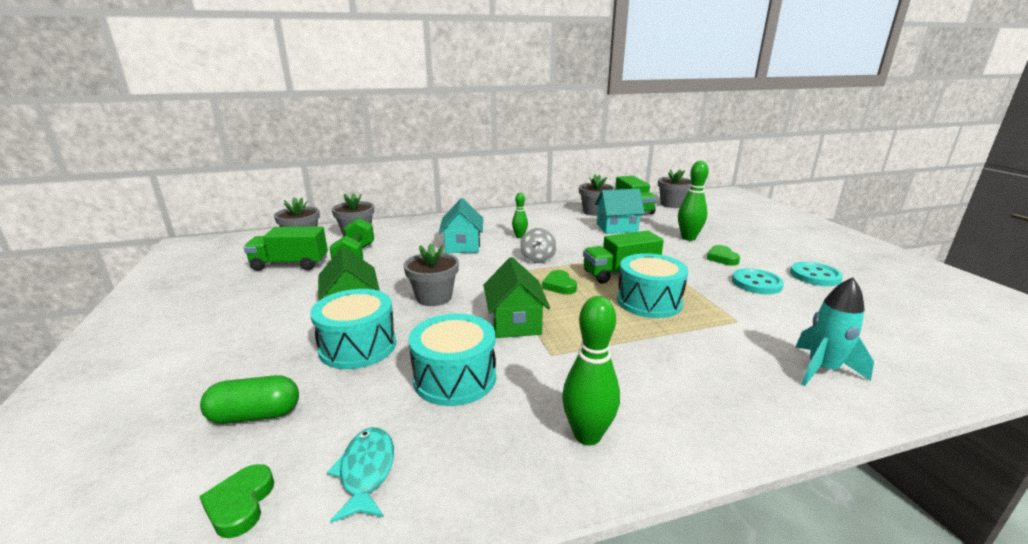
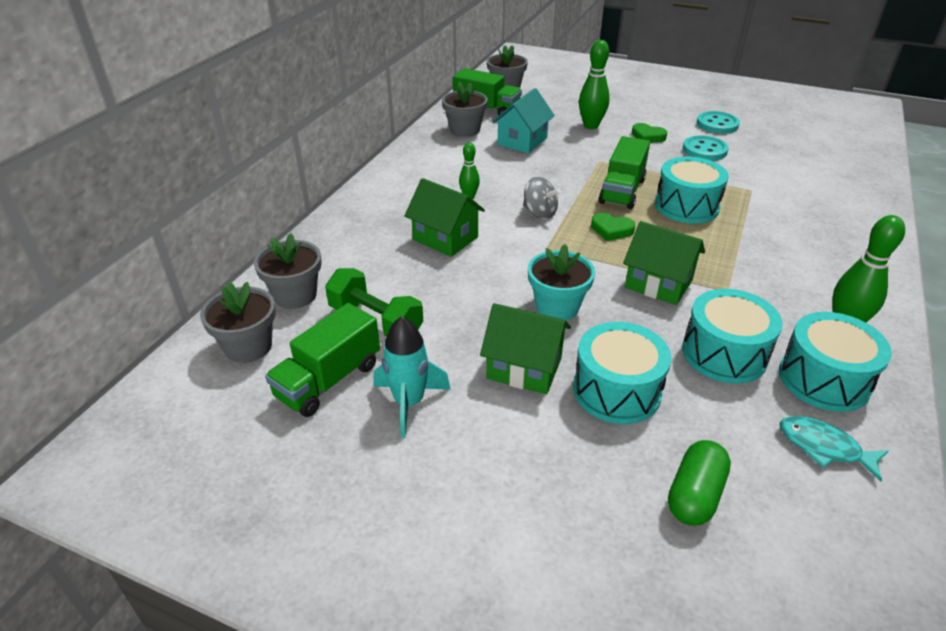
camera: 50 degrees left, 15 degrees up
(240, 504) = (825, 532): green heart -> none
(434, 297) = (557, 307): grey flower pot -> turquoise flower pot
(462, 246) = (445, 238): turquoise house -> green house
(476, 444) = (824, 379): none -> turquoise drum
(822, 370) = (836, 200): turquoise rocket -> turquoise rocket (409, 403)

